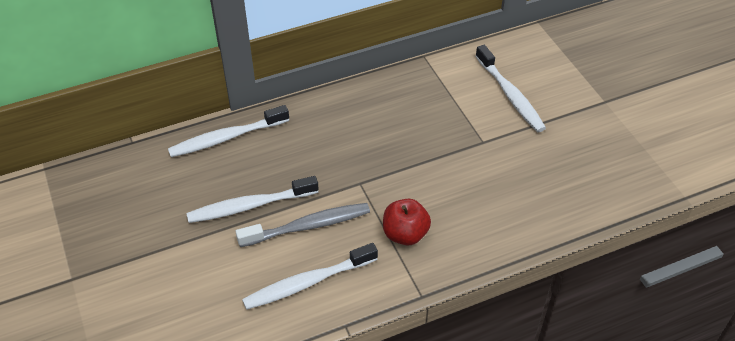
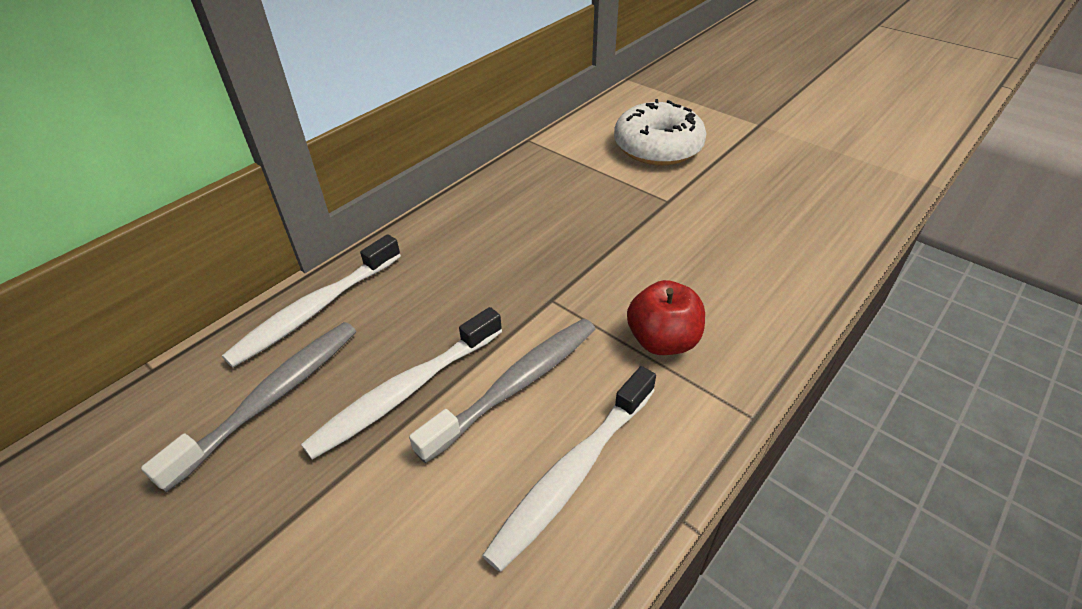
camera: 25 degrees left, 5 degrees down
(183, 182) = (272, 398): none -> grey toothbrush
(510, 95) = (657, 147): white toothbrush -> white donut

